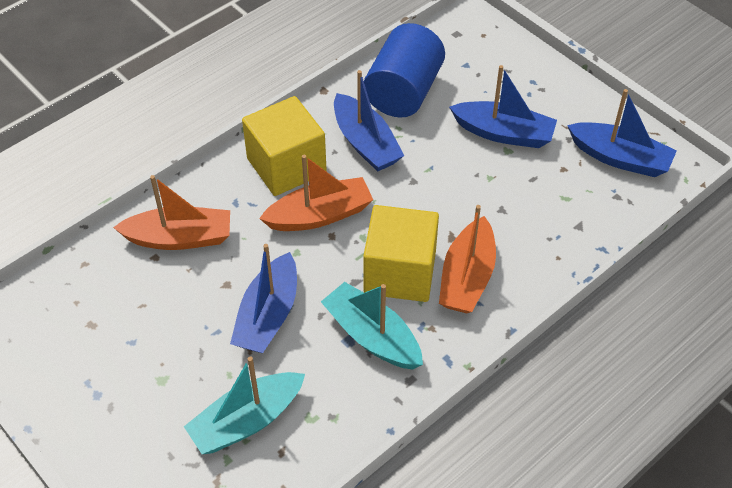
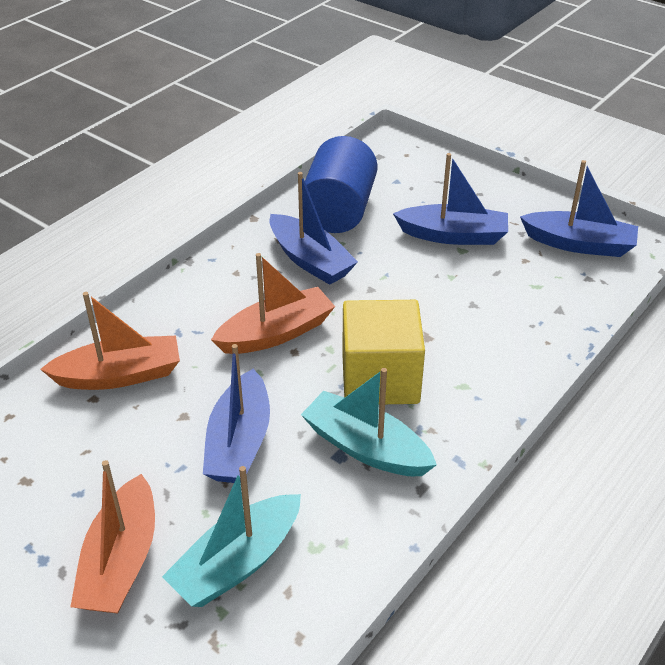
camera: 10 degrees left, 10 degrees down
(286, 166) = (228, 291): yellow cube -> none
(467, 277) = (456, 373): orange boat -> orange boat (121, 561)

